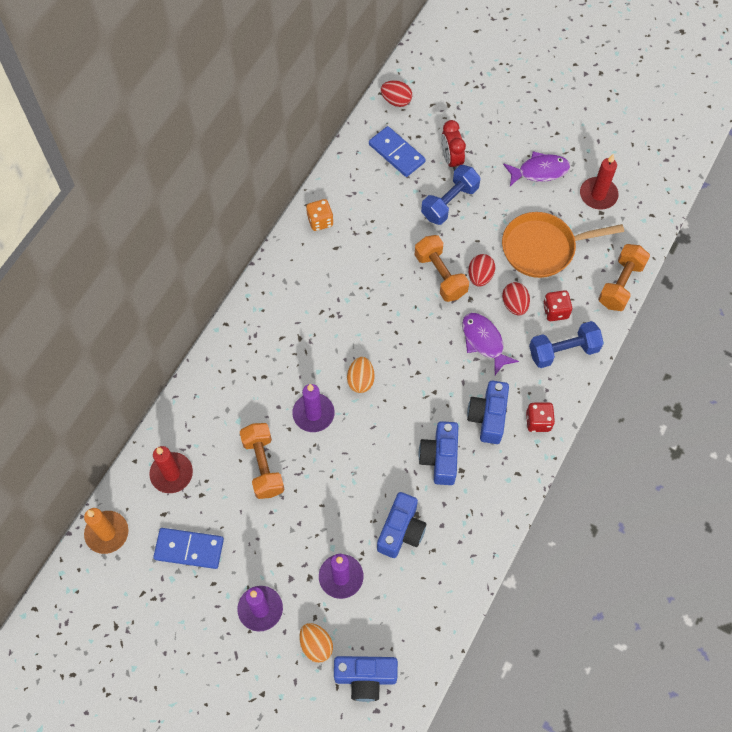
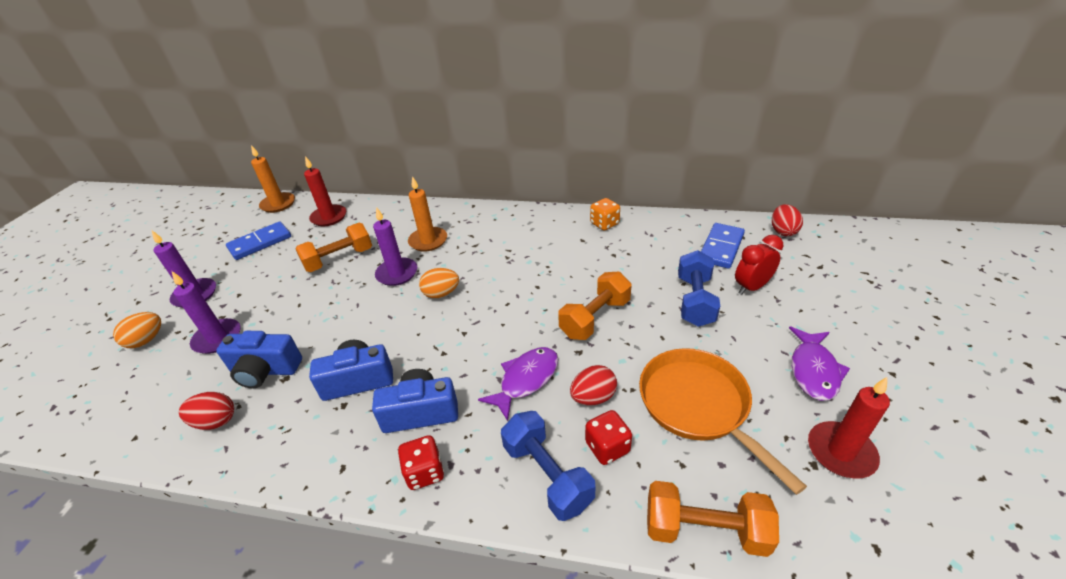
camera: 75 degrees right, 25 degrees down
(189, 549) = (260, 243): blue domino -> blue domino turned 60 degrees clockwise
(272, 378) = (428, 241): none -> orange candle
(365, 678) = (95, 387): blue camera -> none
(449, 202) = (694, 301): blue dumbbell -> blue dumbbell turned 75 degrees clockwise
(480, 276) = (614, 352): red egg -> red egg (216, 421)
(539, 171) = (813, 370): purple fish -> purple fish turned 45 degrees clockwise

